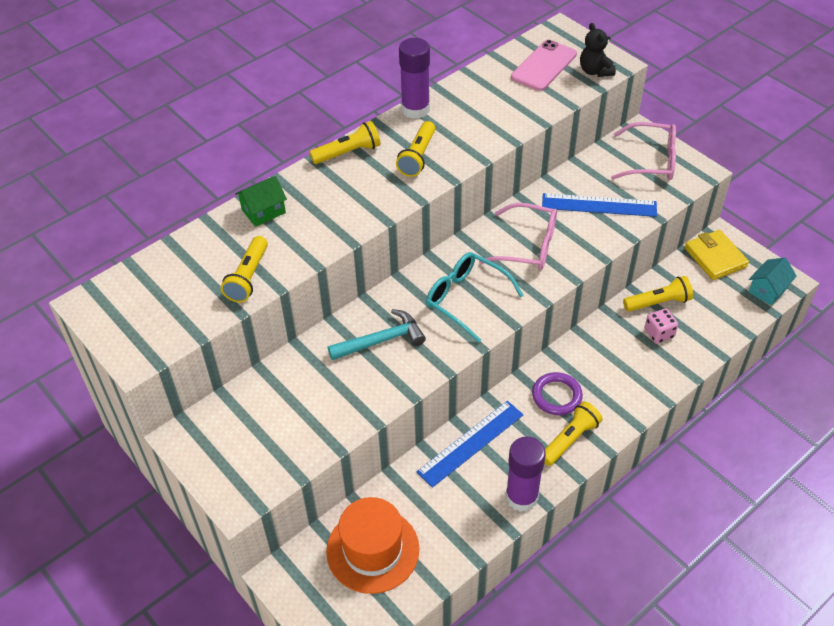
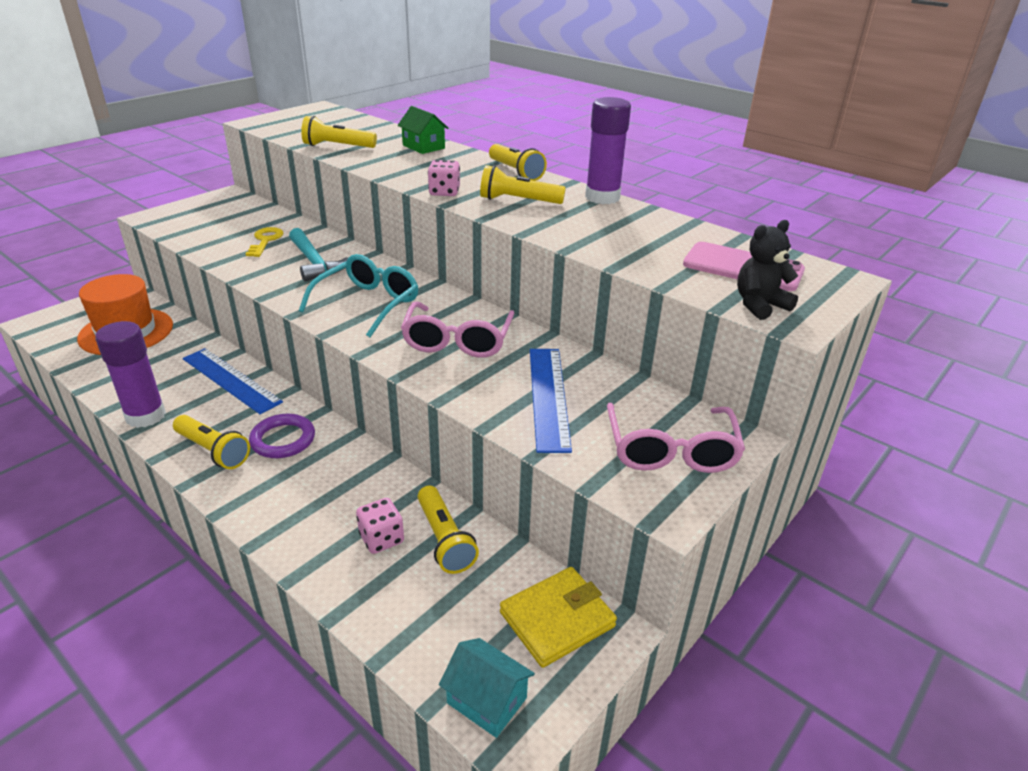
camera: 80 degrees right, 15 degrees down
(324, 384) = (265, 240): none -> yellow key
(393, 200) = (444, 192): none -> pink dice

